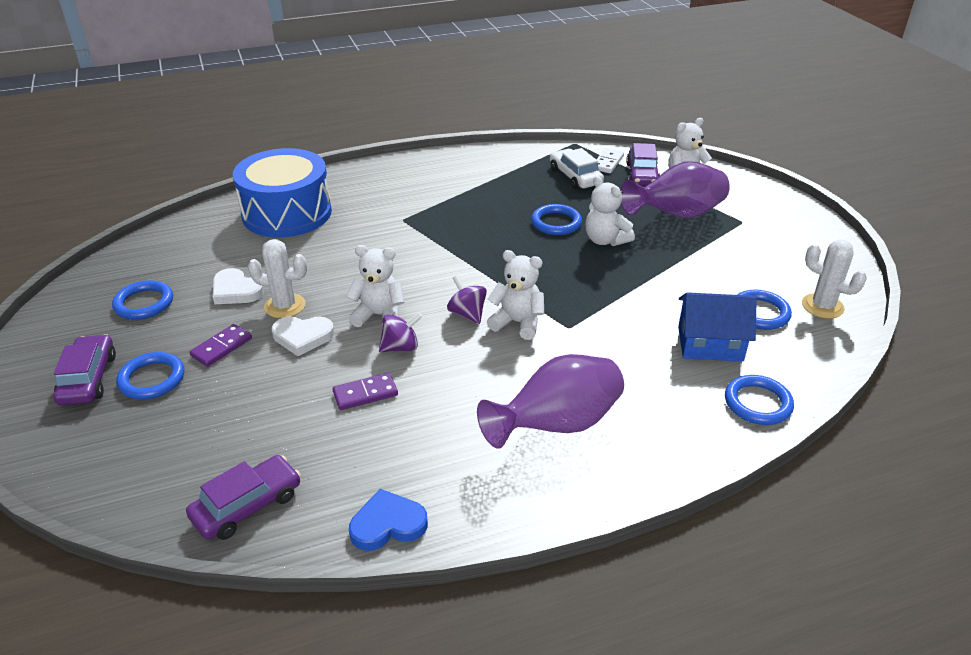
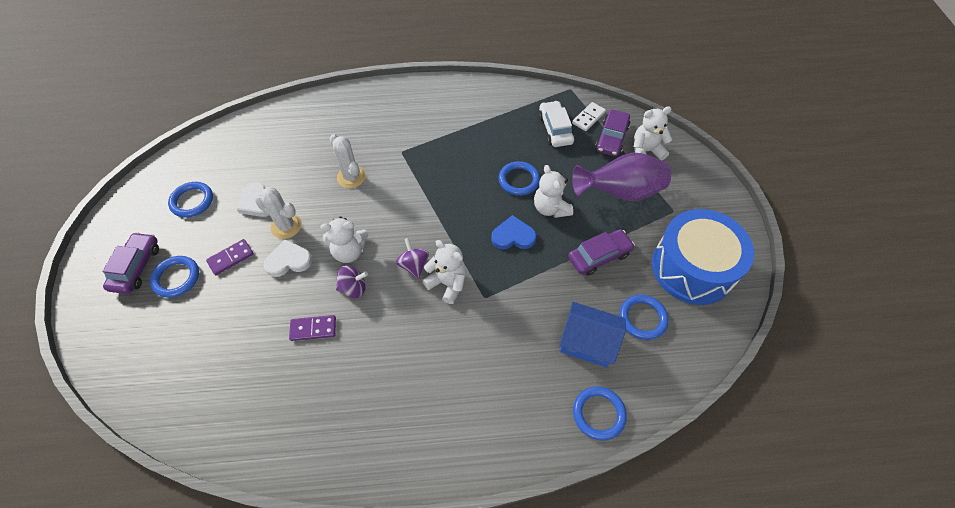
camera: 15 degrees right, 20 degrees up
(247, 505) = (202, 413): purple car -> purple car (599, 256)
(287, 213) = (318, 127): blue drum -> blue drum (692, 268)
(302, 337) = (289, 261): white heart -> white heart turned 150 degrees clockwise
(379, 315) = (349, 252): white teddy bear -> white teddy bear turned 150 degrees clockwise
(388, 524) = (287, 456): blue heart -> blue heart (513, 236)
(556, 425) = (437, 396): purple vase -> none
(822, 306) = (698, 323): white cactus -> white cactus (351, 177)

